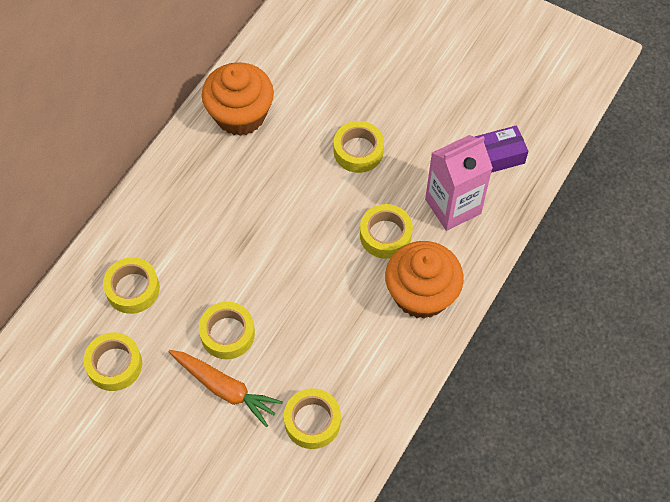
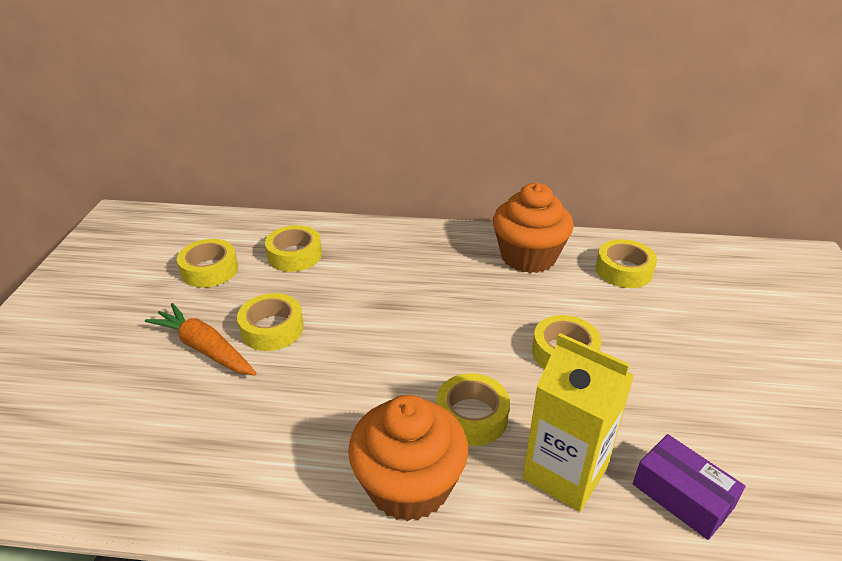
camera: 65 degrees right, 25 degrees down
(225, 388) = (205, 348): orange carrot -> orange carrot turned 120 degrees clockwise
(312, 421) = (180, 435): yellow tape -> yellow tape (623, 270)
(453, 206) = (565, 473): pink carton -> yellow carton

